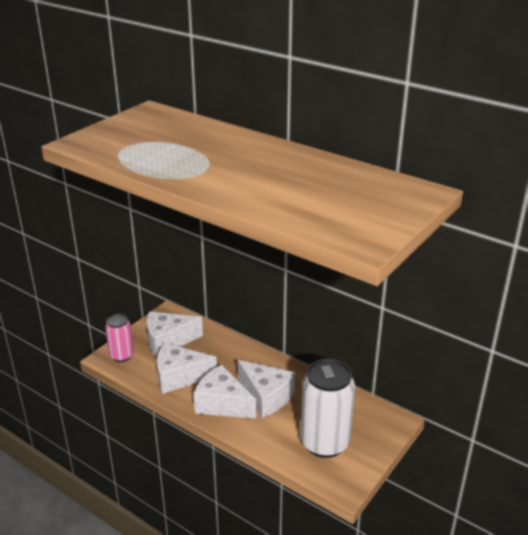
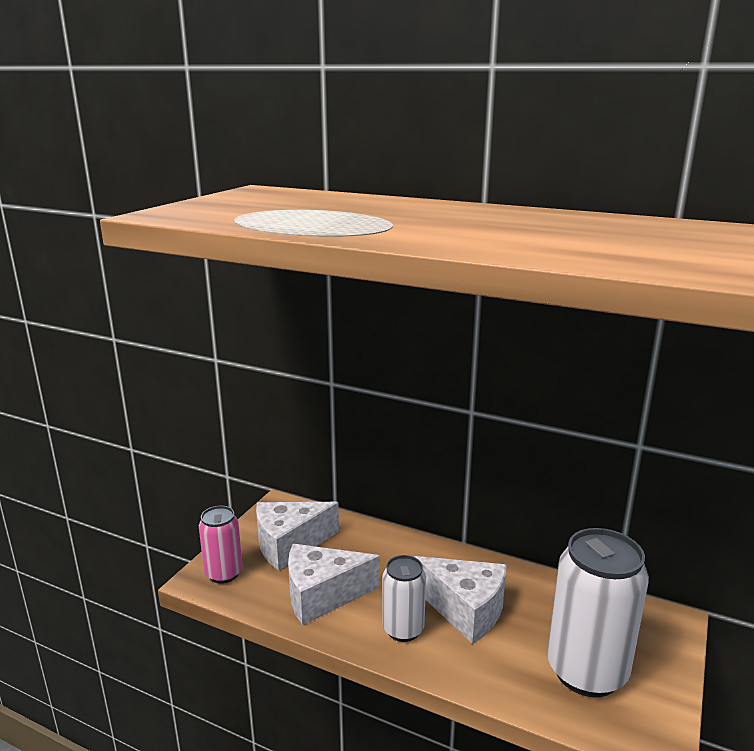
camera: 10 degrees left, 10 degrees down
(222, 404) = (403, 629): white cheese -> white can

